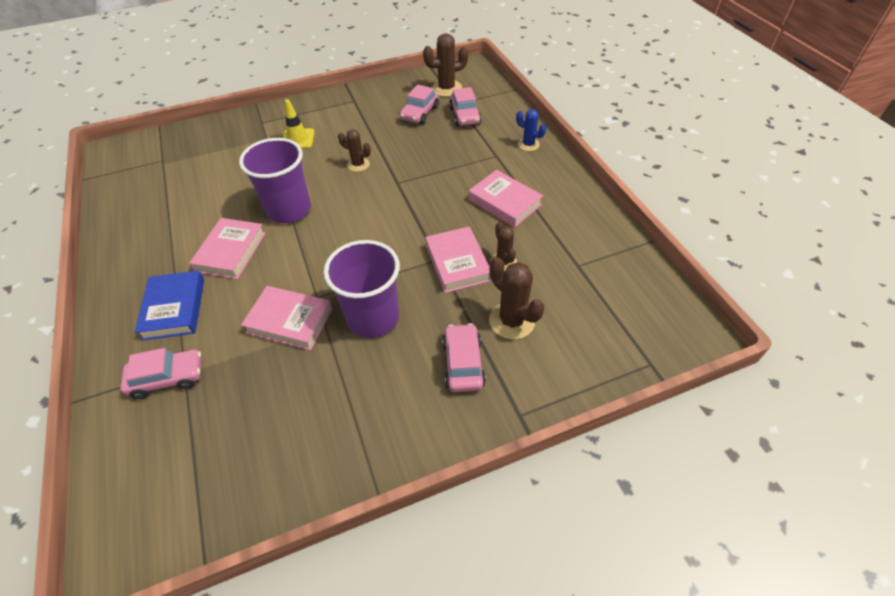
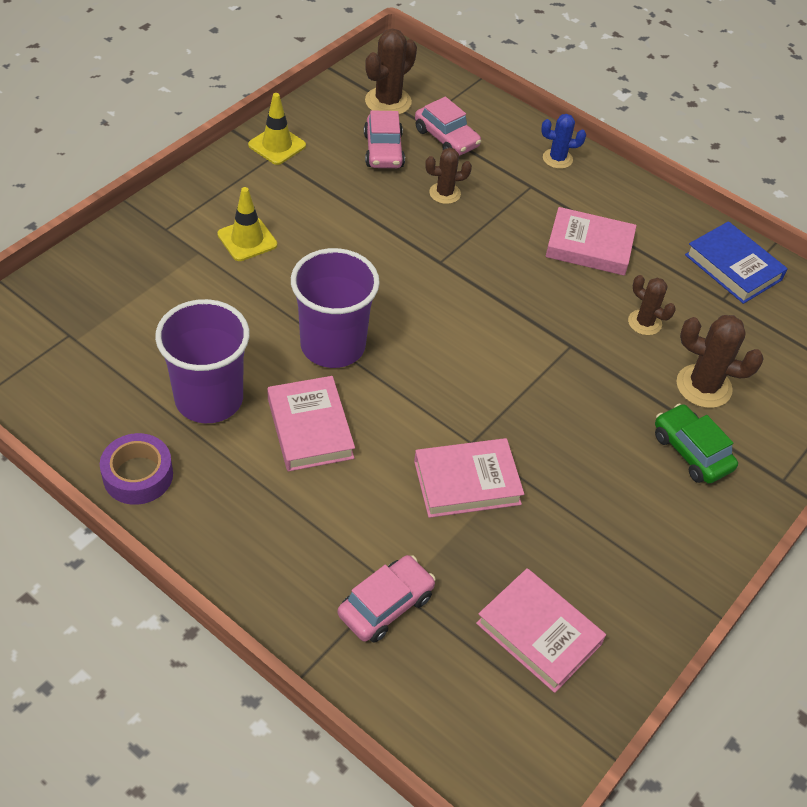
camera: 35 degrees left, 0 degrees up
(119, 243) = (138, 475): none -> purple tape
(174, 308) = (309, 525): blue book -> blue book (733, 267)
(358, 164) = (367, 252): brown cactus -> brown cactus (445, 193)
(361, 96) = (277, 145): none -> yellow traffic cone
(373, 318) = (557, 441): purple cup -> purple cup (209, 399)
(457, 263) = (597, 341): pink book -> pink book (539, 633)
(463, 363) = (691, 451): pink car -> green car

